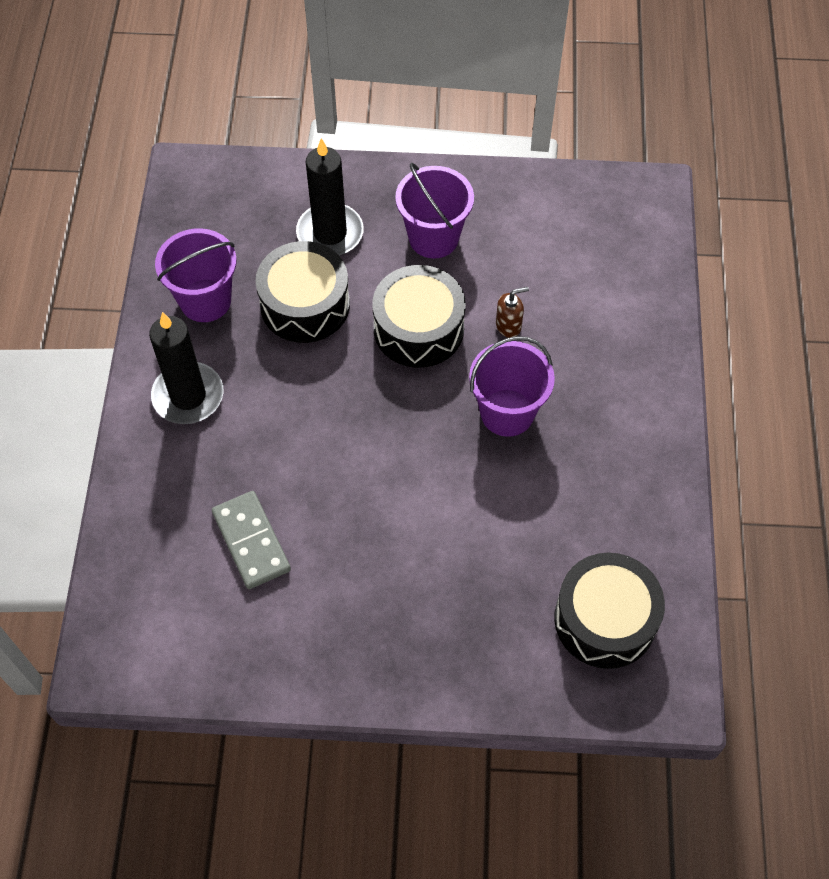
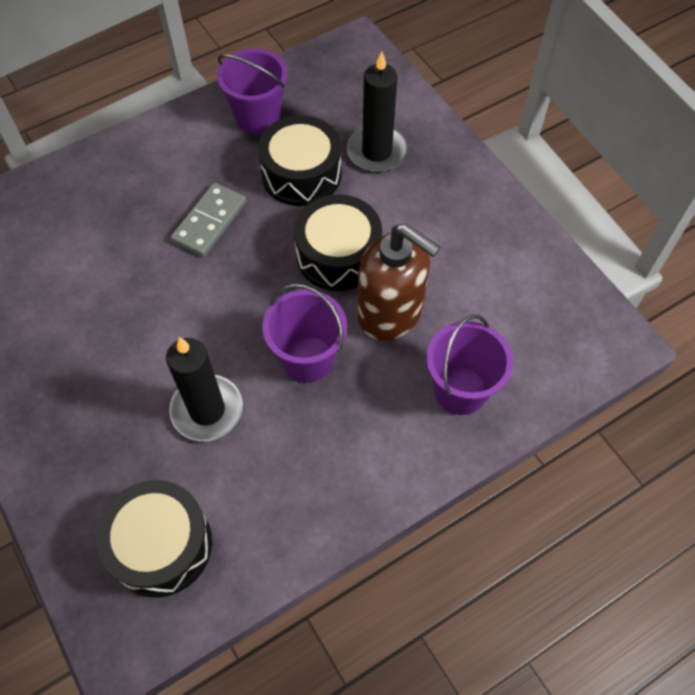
camera: 55 degrees right, 0 degrees up
(188, 396) = (172, 154): black candle -> black candle (207, 410)
(251, 541) = (78, 260): grey domino -> grey domino (210, 222)
(433, 238) = (430, 216): purple bucket -> purple bucket (460, 390)
(508, 325) = (391, 313): brown soap dispenser -> brown soap dispenser, size x2.49

